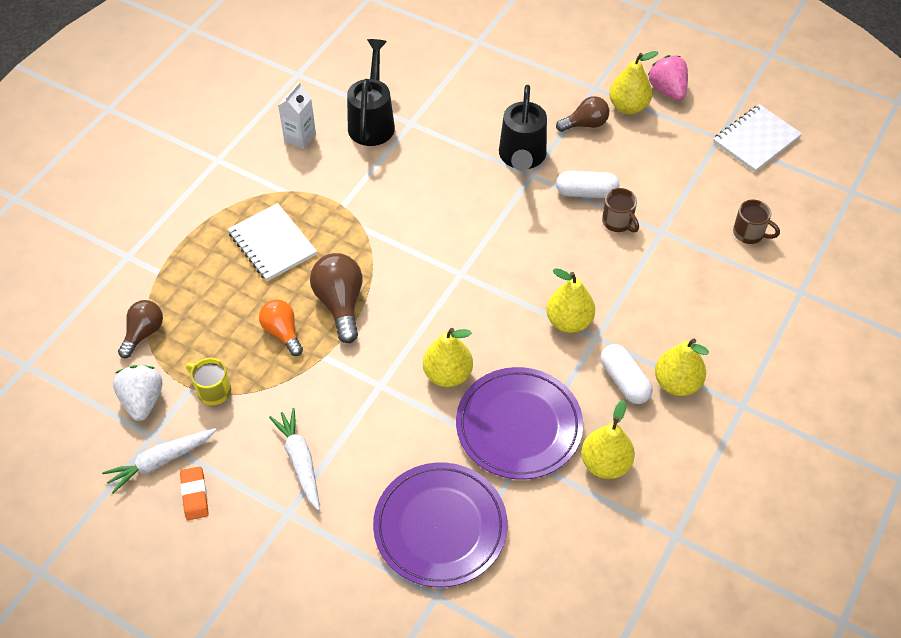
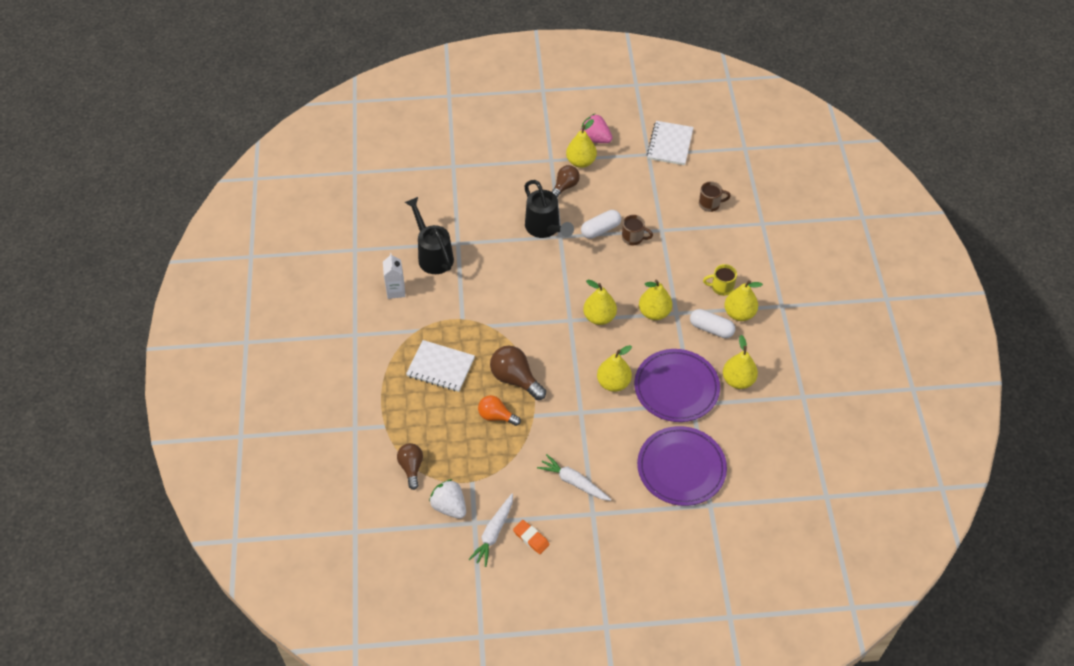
camera: 35 degrees left, 0 degrees up
(213, 390) = (486, 474): yellow mug -> yellow mug (721, 287)
(497, 289) = (599, 317): none -> yellow pear

